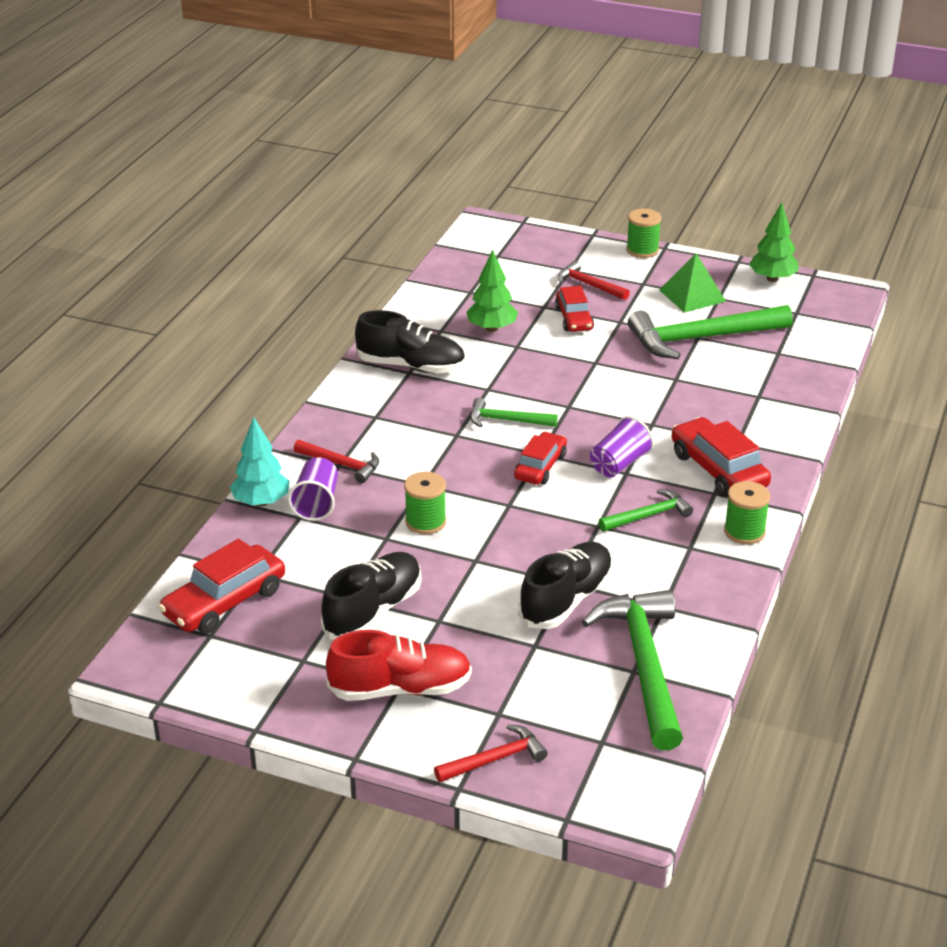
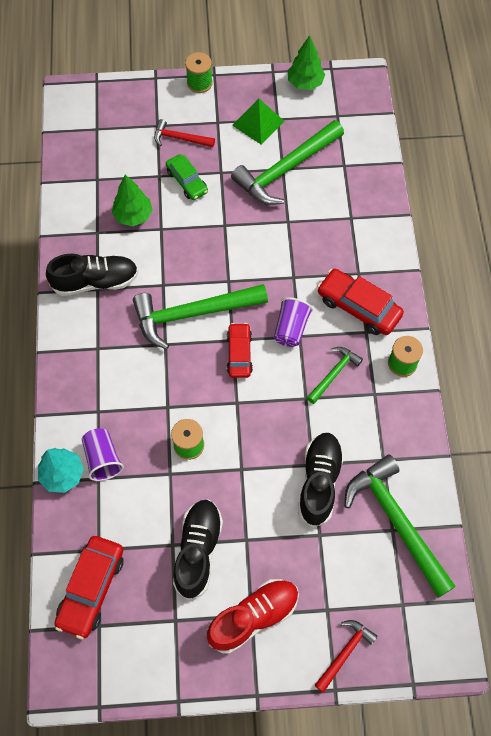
camera: 25 degrees left, 30 degrees up
(341, 465) = (100, 410): red hammer -> none
(506, 420) = (192, 314): green hammer -> green hammer, size x1.96
(573, 318) = (187, 181): red car -> green car

